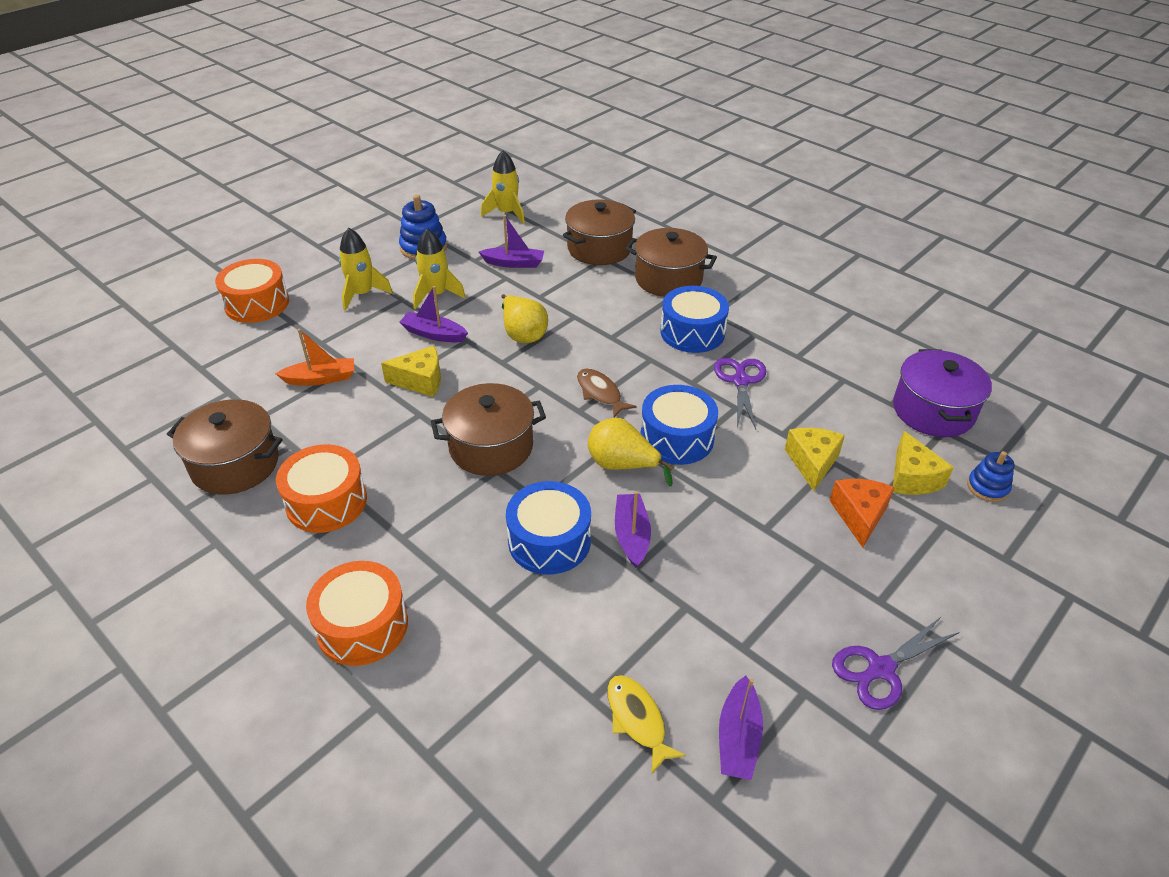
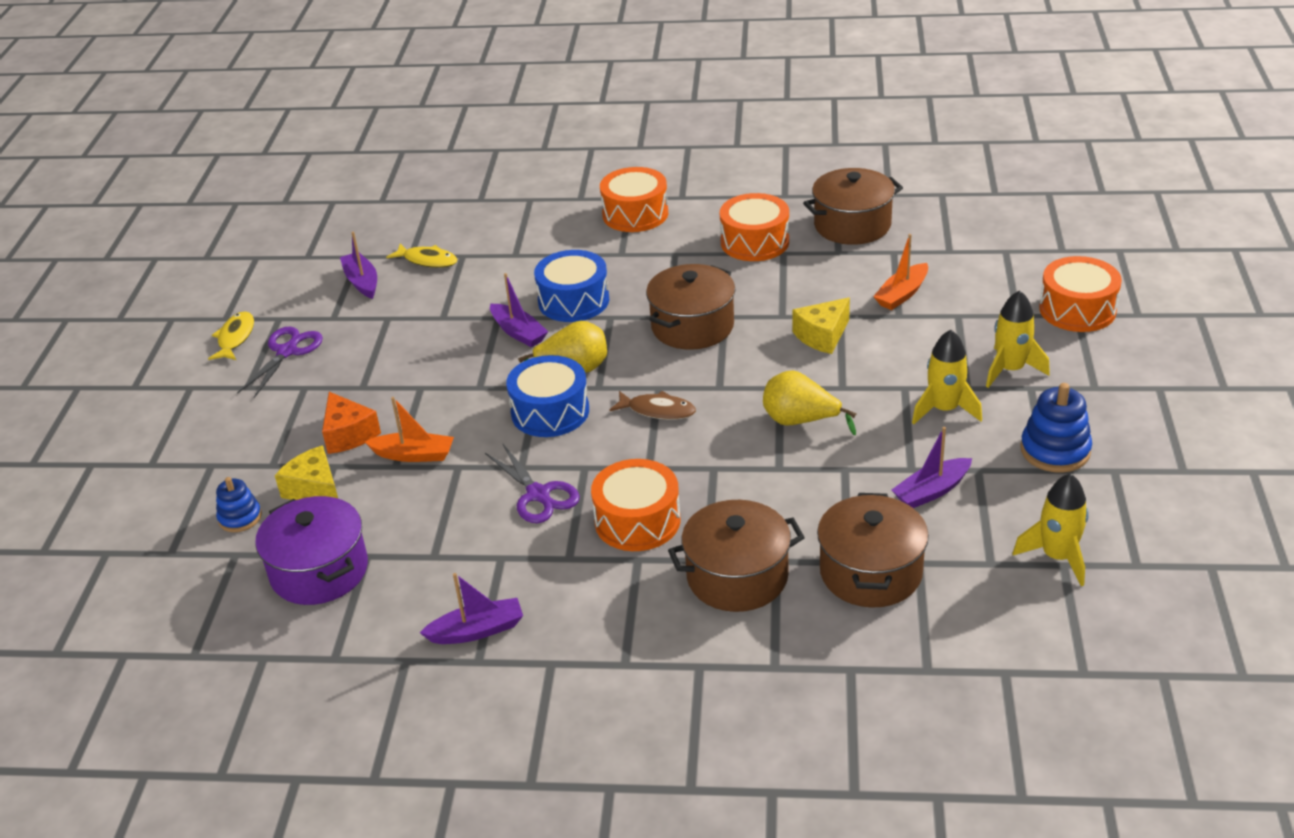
camera: 145 degrees right, 5 degrees down
(434, 334) = (879, 375): purple boat -> purple boat (477, 630)
(692, 332) = (637, 521): blue drum -> orange drum
(812, 462) = (414, 455): yellow cheese -> orange boat
(939, 739) = (235, 338): none -> yellow fish

